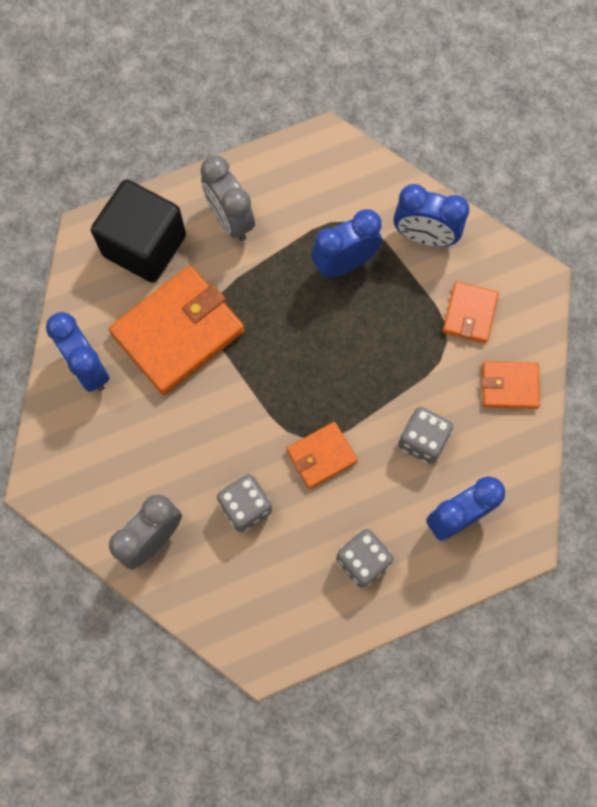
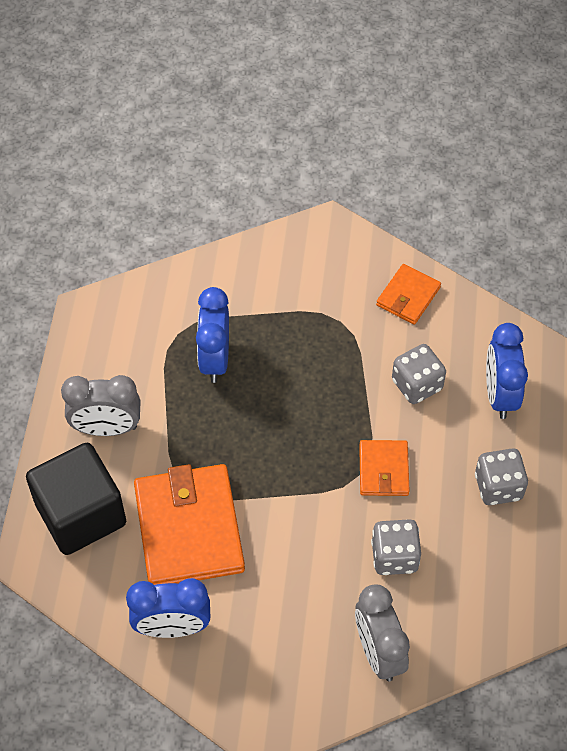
camera: 60 degrees left, 15 degrees down
(424, 237) = (232, 286): blue clock -> none
(469, 314) = (325, 290): orange wallet -> none

